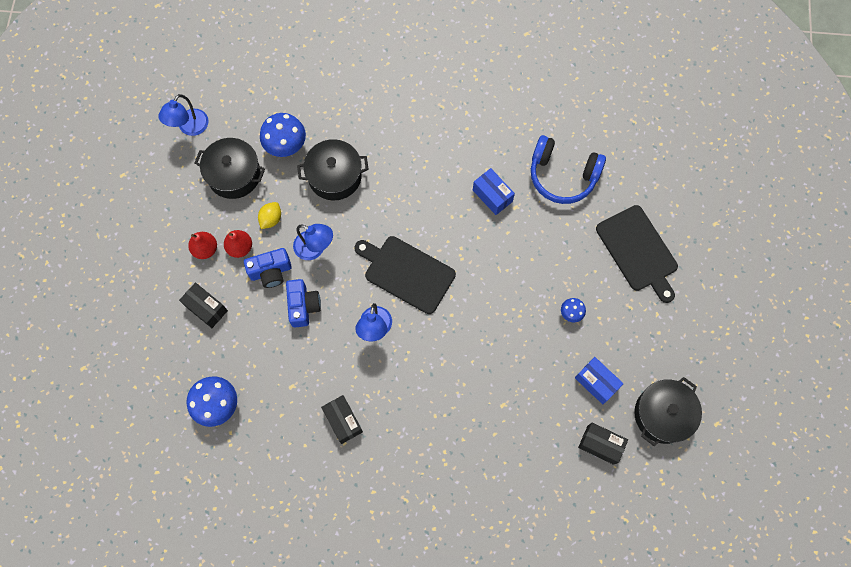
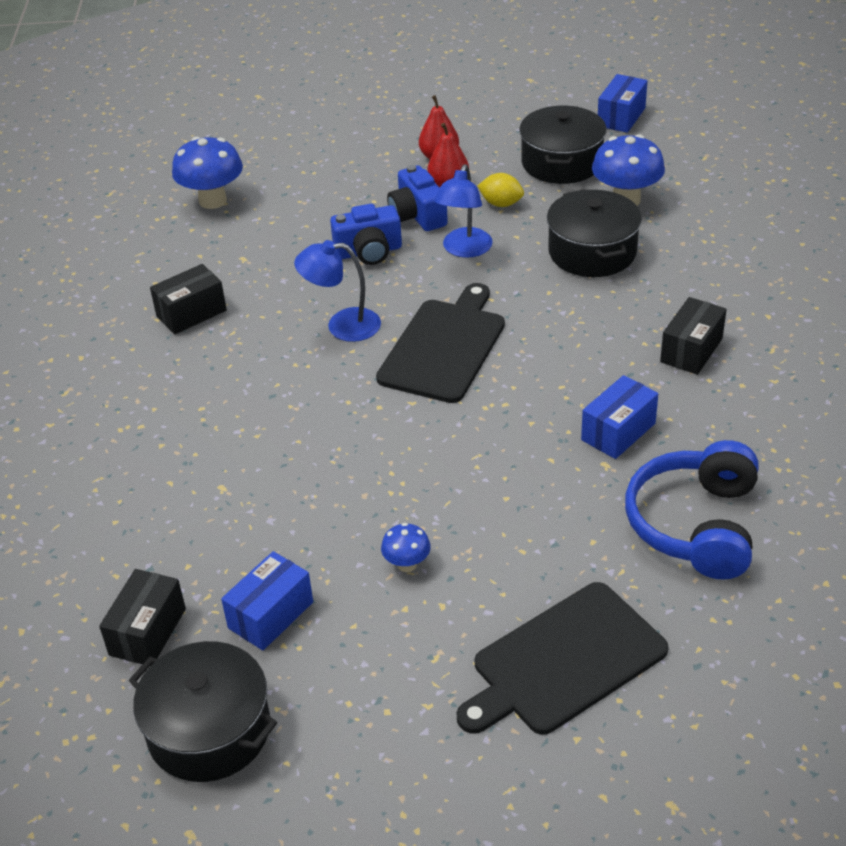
camera: 85 degrees right, 30 degrees down
(190, 128) = (621, 117): blue lamp -> blue box
(206, 308) = (351, 170): black box -> black box (691, 350)

